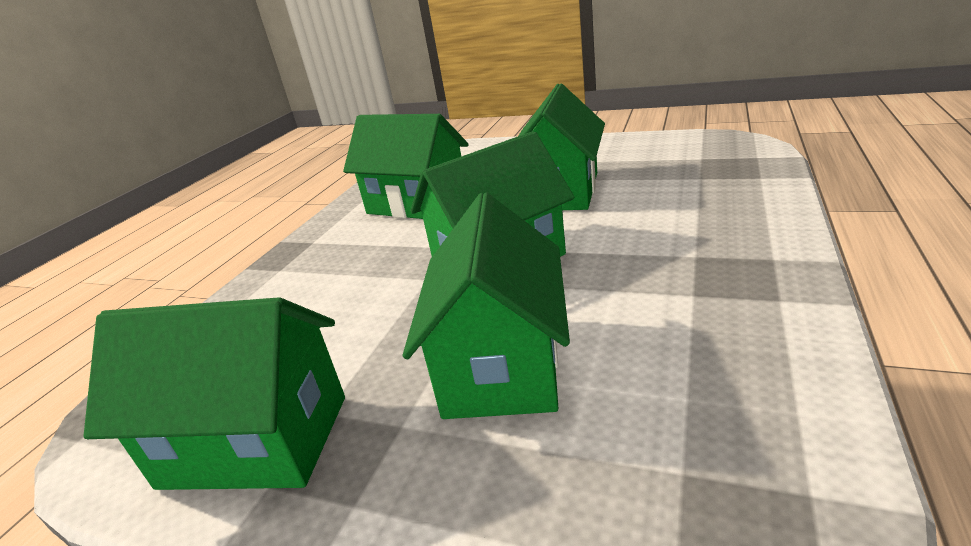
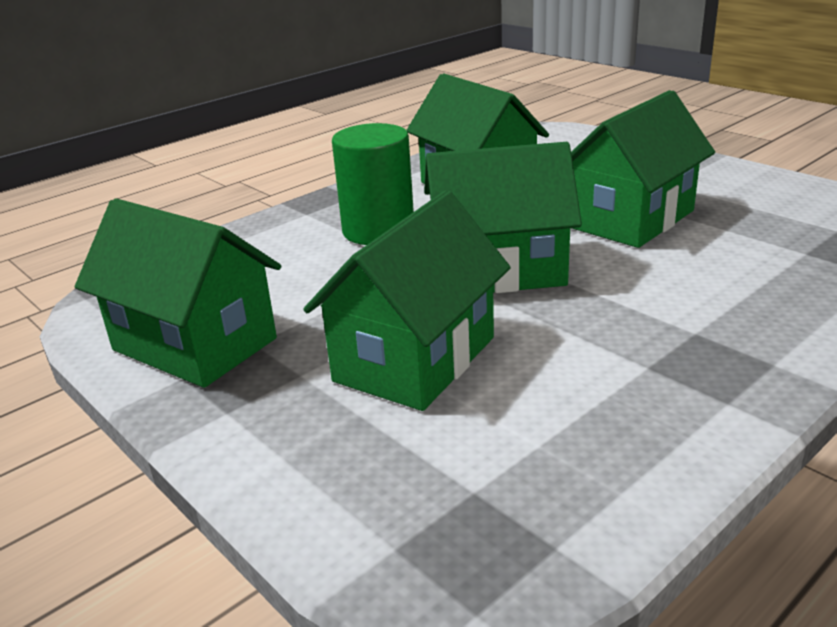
camera: 25 degrees right, 0 degrees up
(362, 262) = (378, 230): none -> green cylinder

